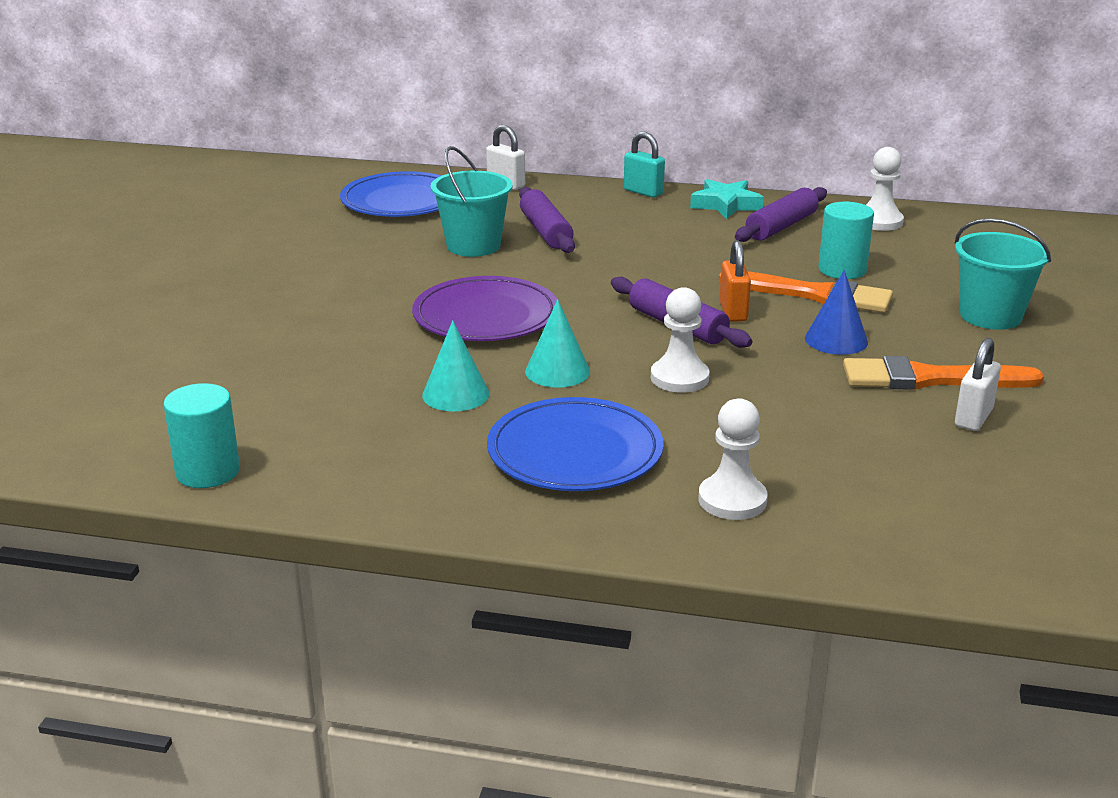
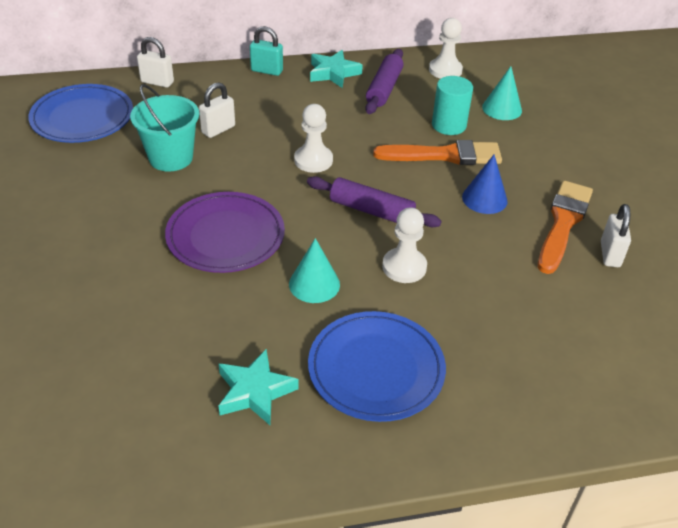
camera: 25 degrees left, 15 degrees up
(208, 471) = (100, 486): turquoise cylinder -> none
(421, 440) = (255, 392): none -> turquoise star
(455, 394) = (252, 332): turquoise cone -> turquoise cone (502, 108)
(546, 231) = (218, 129): purple rolling pin -> white padlock
(732, 500) = (510, 385): white pawn -> white pawn (313, 160)
(733, 312) = (401, 187): orange padlock -> none
(929, 379) = (563, 223): orange brush -> orange brush turned 135 degrees clockwise
(990, 316) = (565, 150): turquoise bucket -> none

